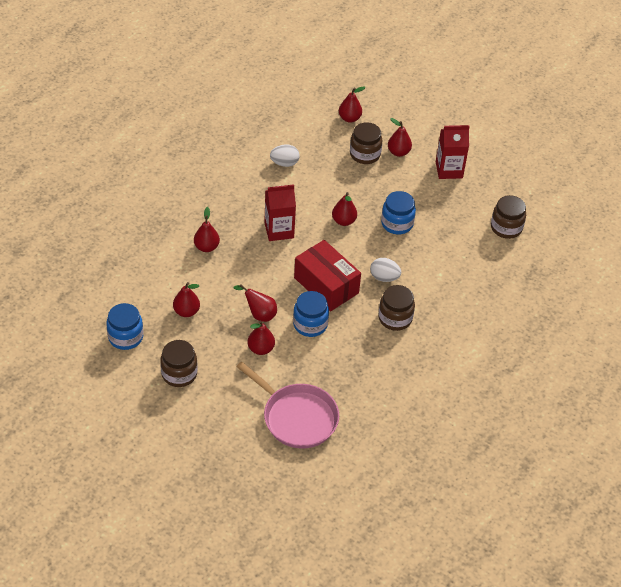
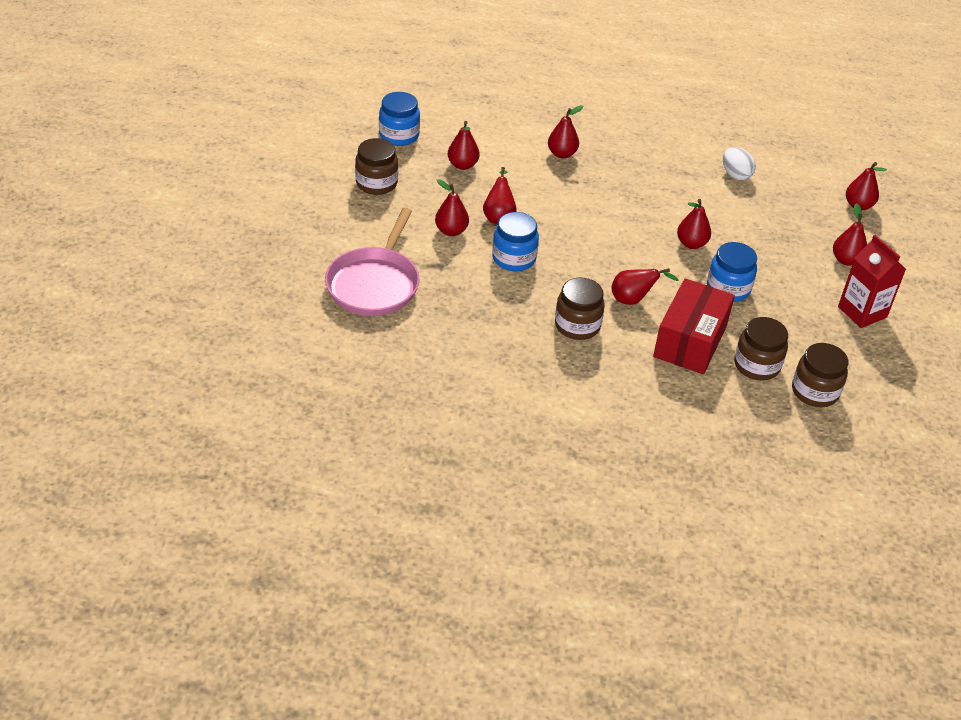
camera: 65 degrees right, 5 degrees down
(279, 230) = (632, 198): red carton -> none
(326, 285) = (582, 256): red box -> red box (690, 341)
(365, 154) = (813, 233): brown jar -> brown jar (756, 365)
(384, 277) = (633, 300): white egg -> red pear

